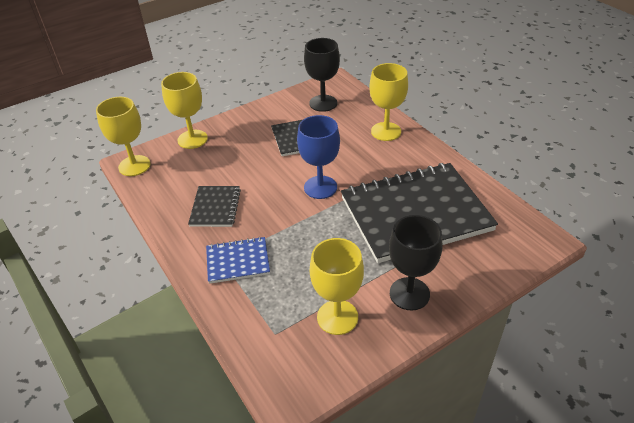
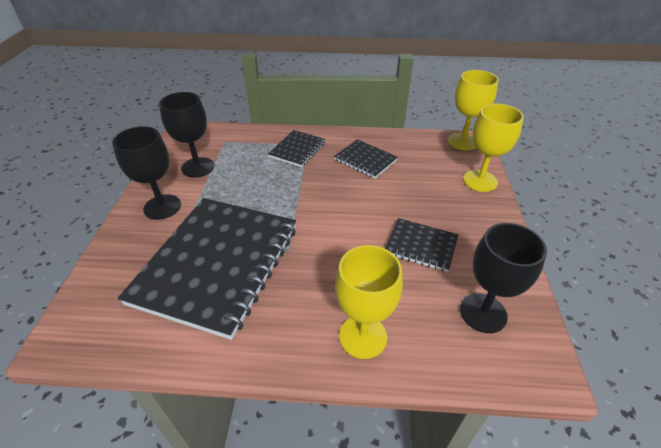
camera: 125 degrees right, 0 degrees up
(238, 261) = (297, 150): blue notebook -> black notebook
(320, 187) = (325, 224): blue goblet -> none
(337, 317) = (198, 167): yellow goblet -> black goblet

